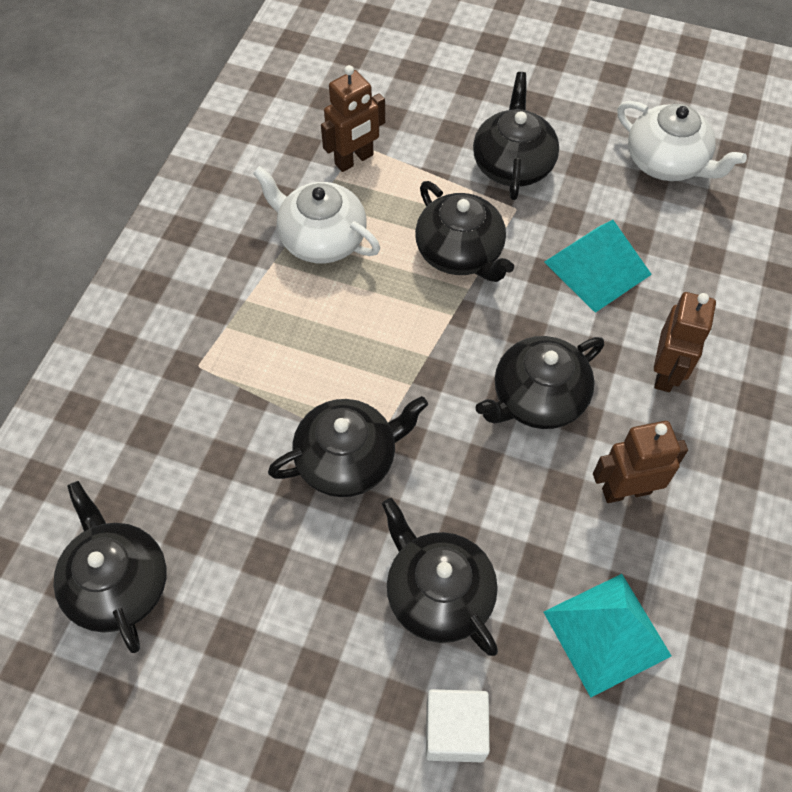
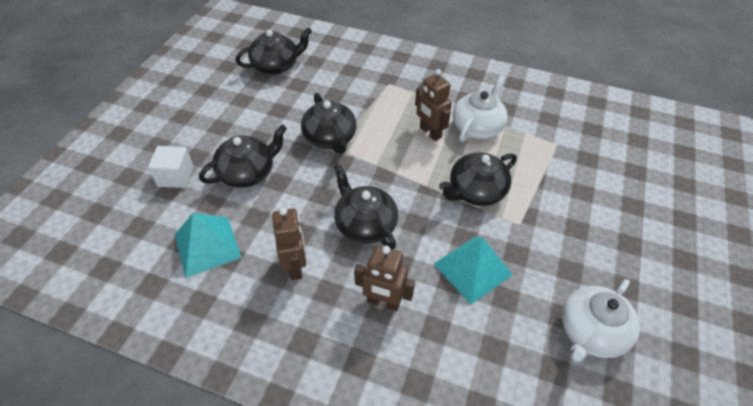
camera: 90 degrees right, 10 degrees down
(354, 160) = (543, 141): brown robot -> brown robot (430, 132)
(513, 164) = (561, 225): black teapot -> none

